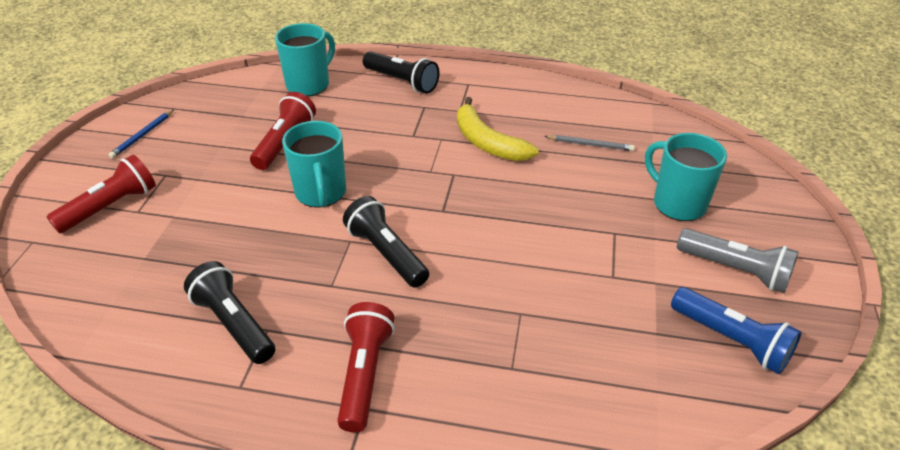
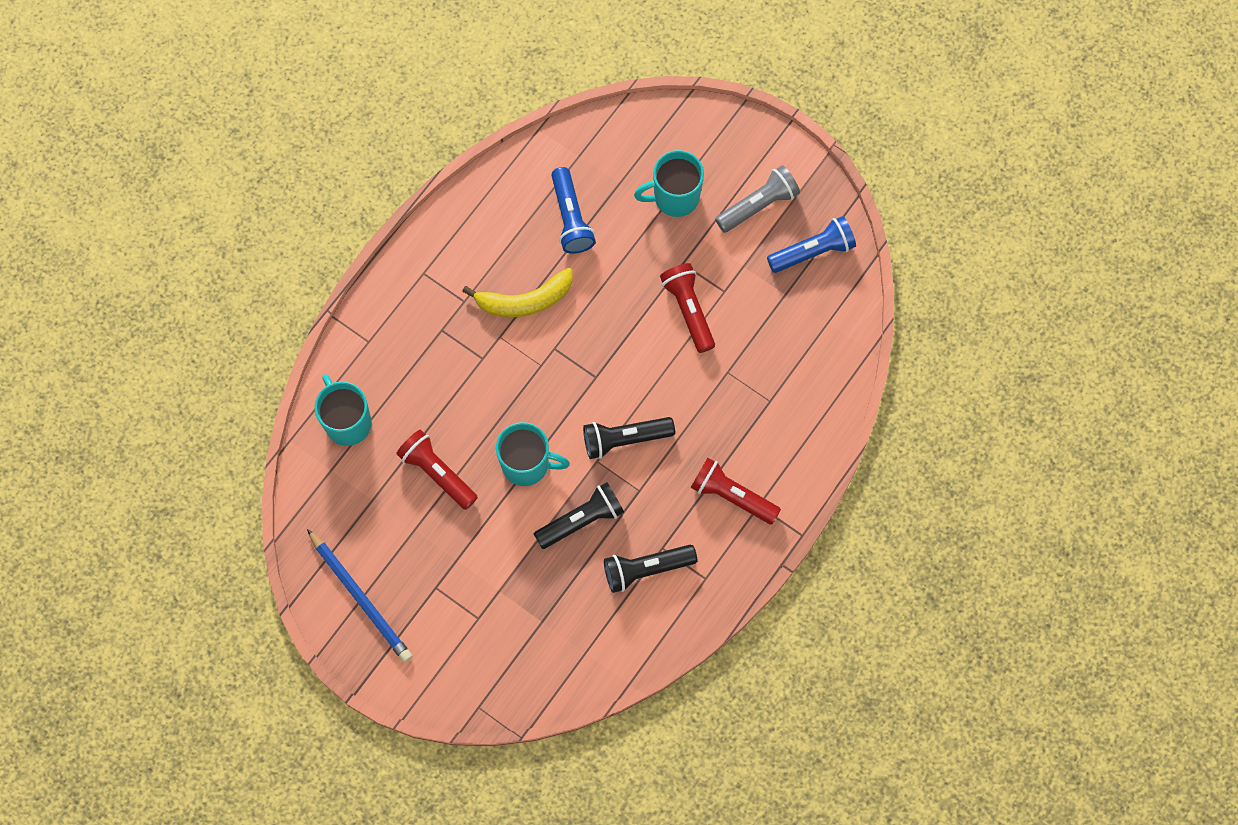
camera: 65 degrees left, 30 degrees up
(111, 207) = (461, 639): red flashlight -> red flashlight (688, 310)
(143, 135) = (361, 597): blue pencil -> blue pencil, size x1.87
(402, 82) = (388, 333): black flashlight -> black flashlight (581, 520)
(590, 144) = (570, 218): grey pencil -> blue flashlight

